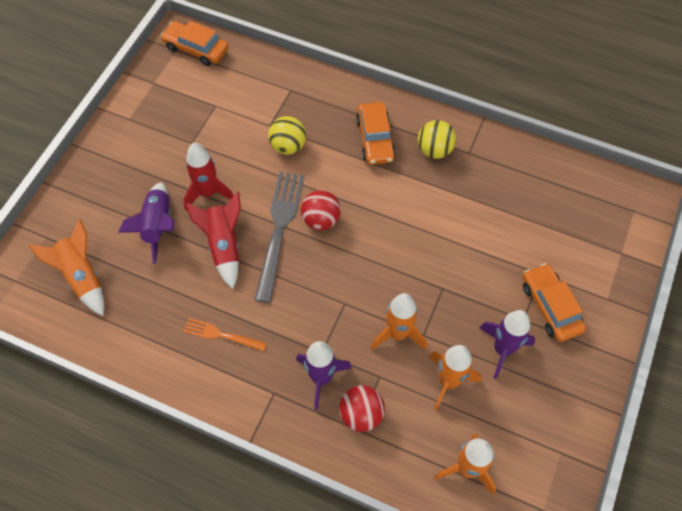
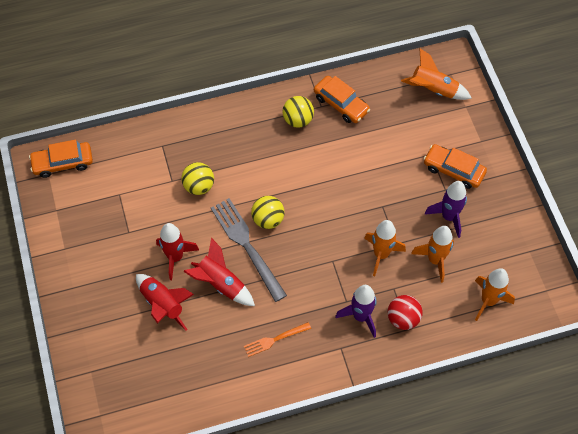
camera: 40 degrees left, 0 degrees up
(82, 276) = (144, 376): orange rocket -> orange rocket (433, 90)
(158, 226) = (163, 304): purple rocket -> red rocket
(321, 220) = (268, 219): red ball -> yellow ball
(375, 139) = (252, 140): orange car -> orange car (341, 104)

